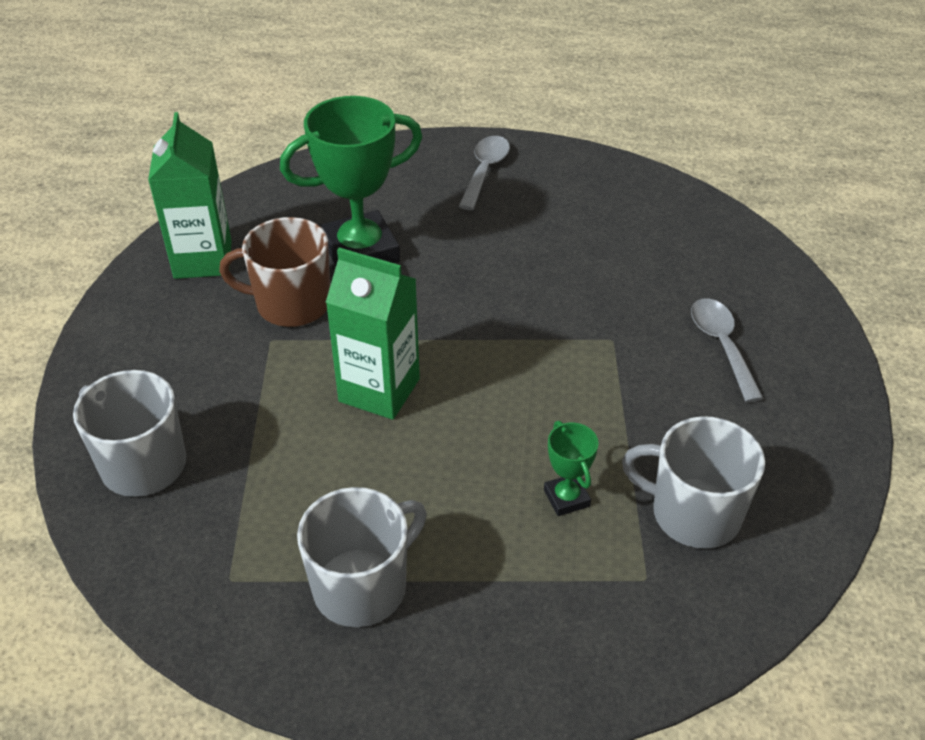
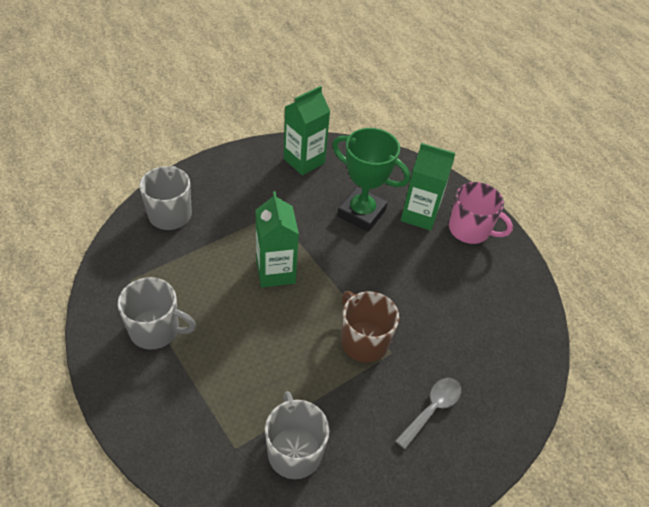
camera: 50 degrees right, 5 degrees up
(291, 304) = (303, 208): brown mug -> brown mug (363, 341)
(418, 200) = (419, 215): none -> green carton
(485, 171) = (470, 230): grey spoon -> pink mug
(566, 498) = (263, 386): green trophy -> none

